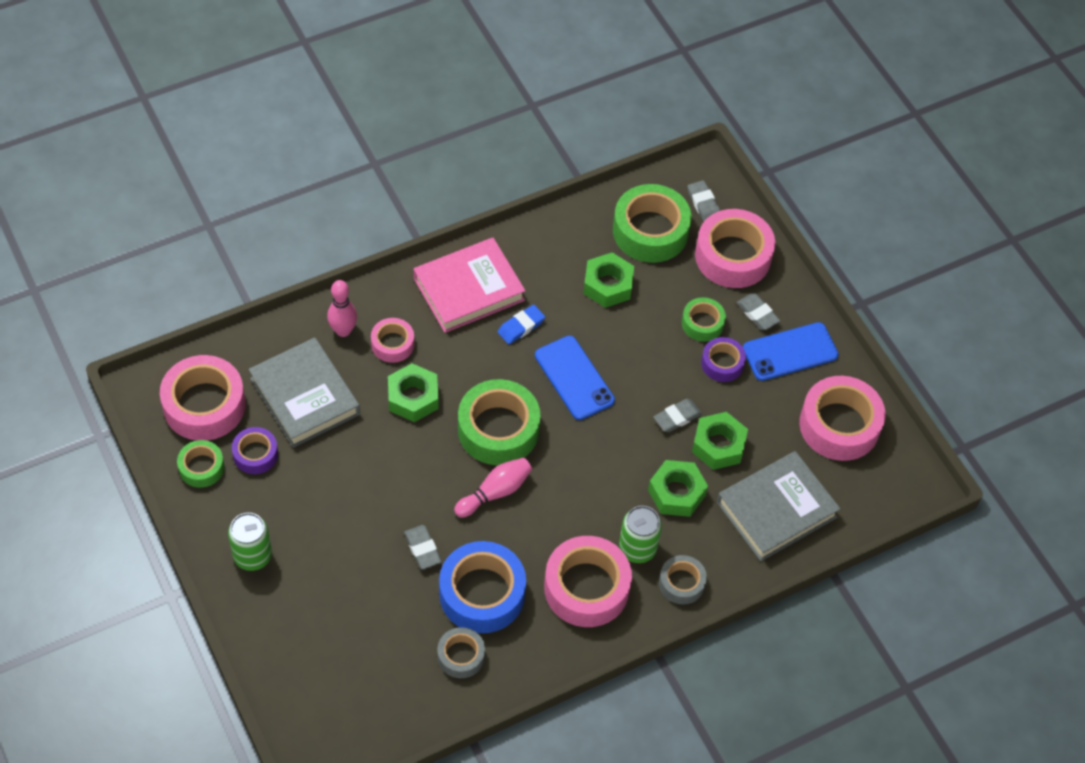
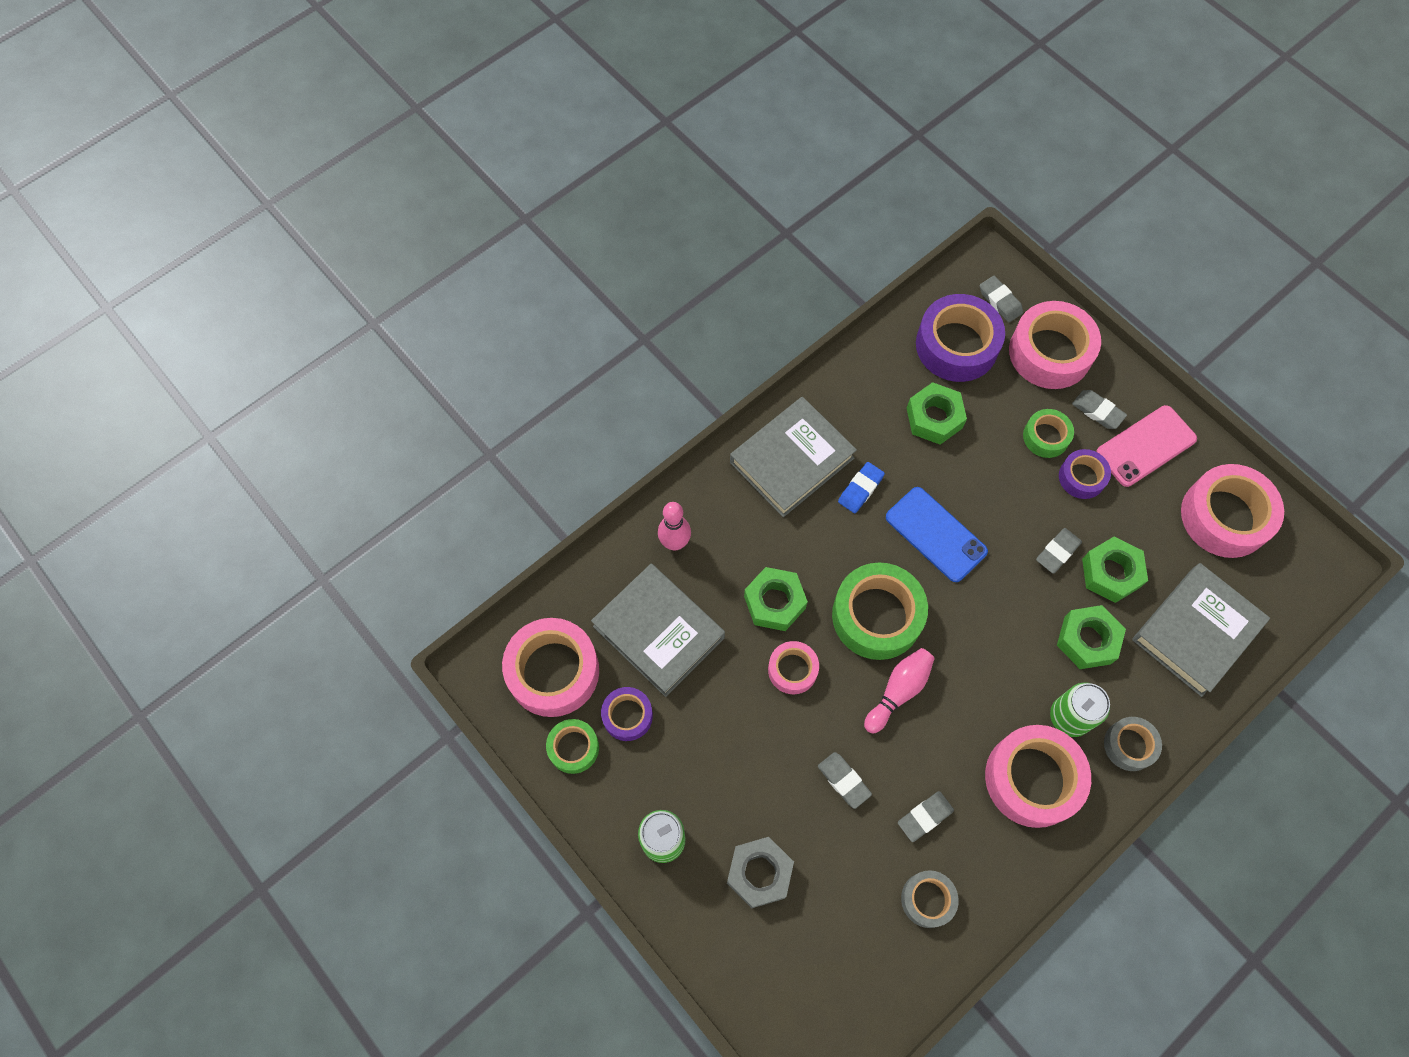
camera: 10 degrees left, 10 degrees up
(325, 600) = (759, 873): none -> grey nut
(392, 344) = (732, 545): pink tape -> pink tape (792, 670)
(469, 289) = (792, 460): pink book -> grey book
(482, 593) = (925, 817): blue tape -> grey eraser
(650, 231) = (956, 345): green tape -> purple tape
(790, 352) = (1145, 446): blue phone -> pink phone

